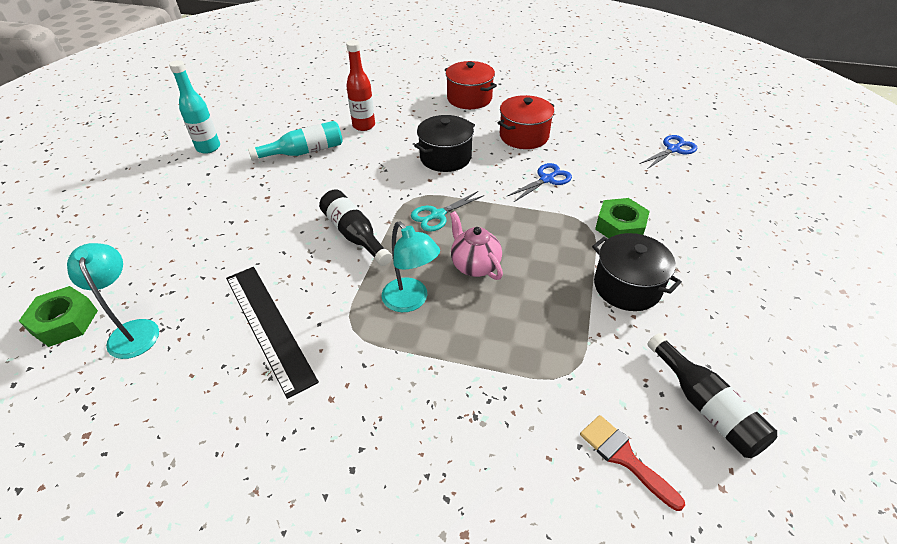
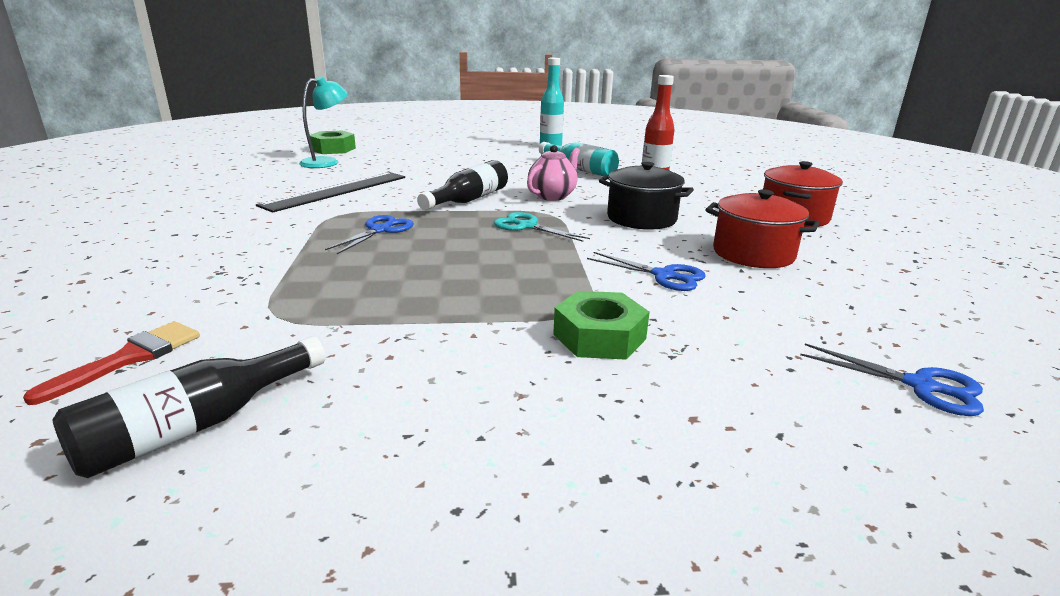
camera: 70 degrees right, 20 degrees down
(411, 301) = (380, 230): turquoise lamp -> blue scissors
(474, 265) = (449, 251): pink teapot -> pink teapot (552, 196)
(627, 287) = (453, 348): black pot -> none

